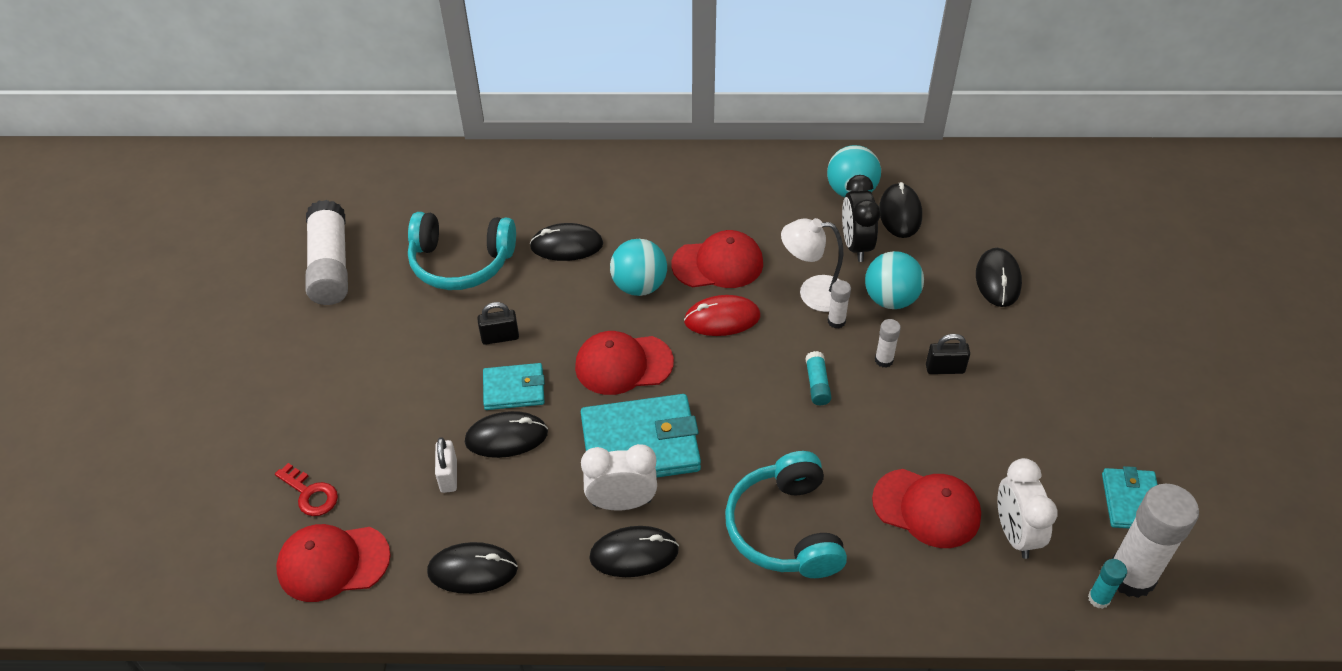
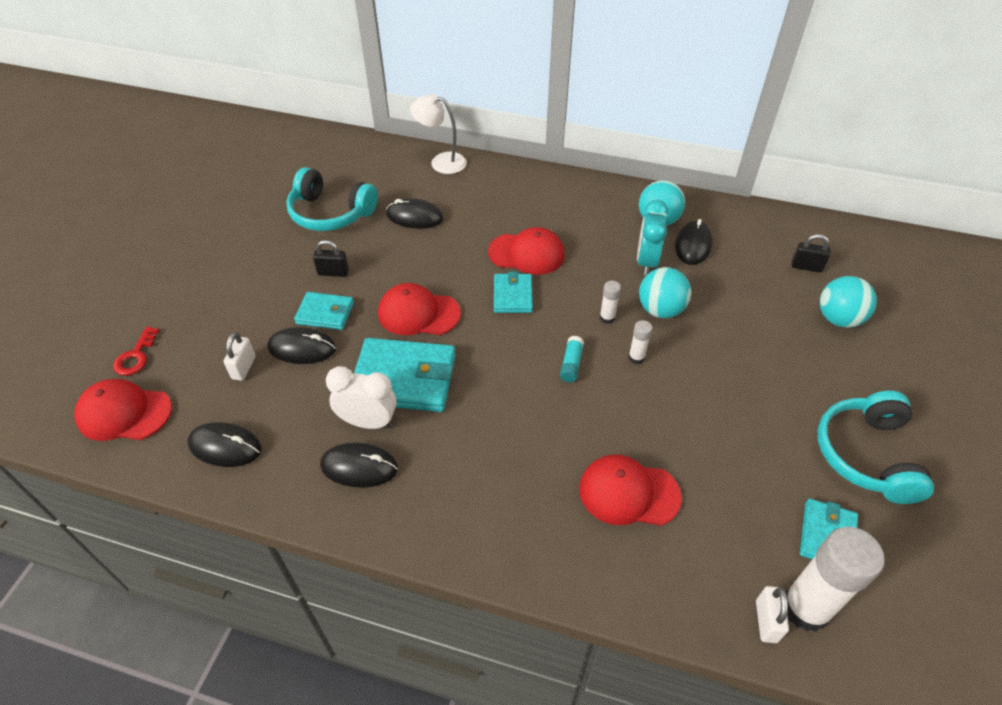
camera: 15 degrees right, 0 degrees up
(310, 494) = (136, 356): red key -> red key turned 45 degrees clockwise
(330, 265) = (236, 197): white glue stick -> none
(639, 286) = (457, 257): turquoise ball -> turquoise ball (838, 319)
(722, 318) = (513, 295): red mouse -> turquoise wallet
(785, 529) = (495, 479): turquoise headphones -> turquoise headphones (866, 455)
(813, 293) = (596, 292): white lamp -> white lamp (441, 162)
(856, 245) = (646, 262): black clock -> turquoise clock
(926, 508) = (628, 493): red cap -> red cap turned 150 degrees clockwise
(945, 369) = (688, 376): black padlock -> black padlock (806, 267)
(997, 280) = (761, 314): black mouse -> none
(1015, 533) = (703, 537): white clock -> none
(1098, 598) = (766, 621): turquoise glue stick -> white padlock

